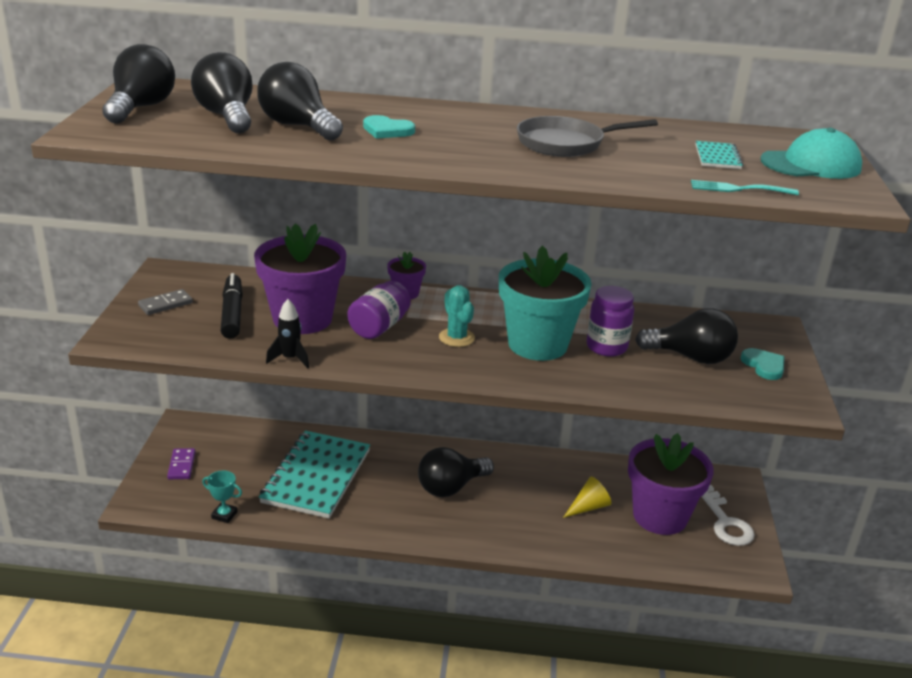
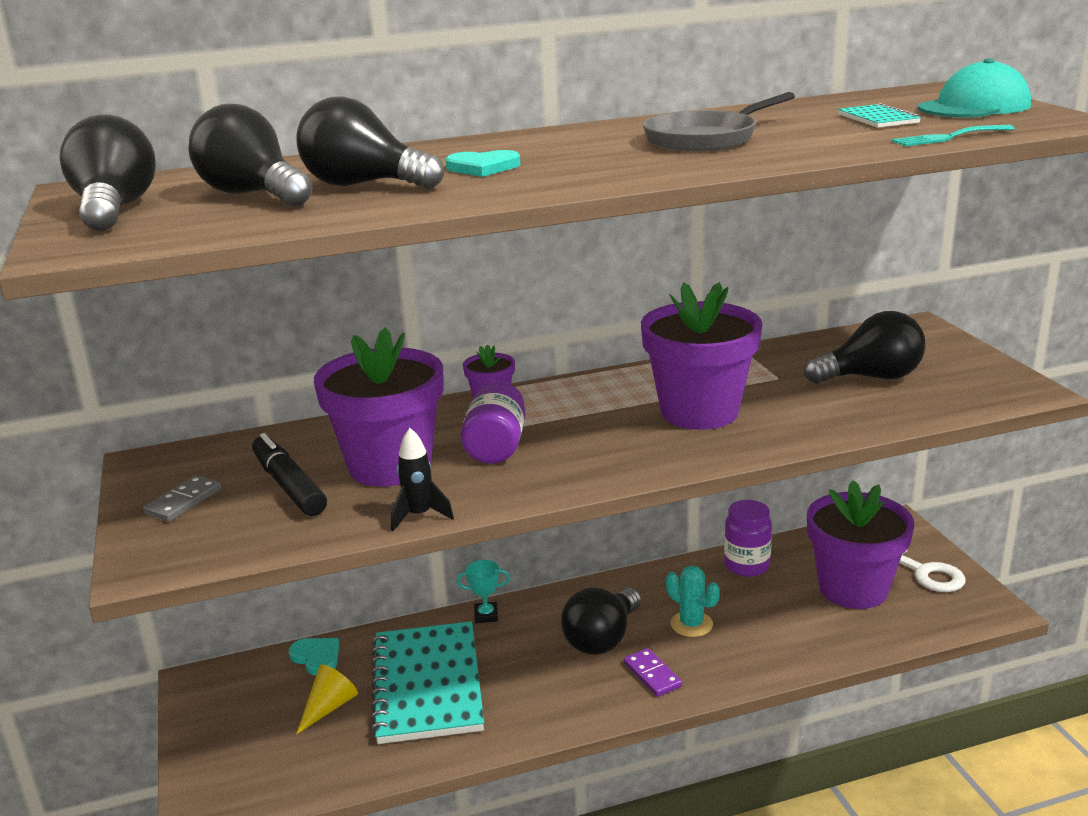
camera: 20 degrees left, 5 degrees down
(181, 465) = (233, 736): purple domino -> purple domino (652, 675)
(224, 515) = (340, 778): turquoise trophy -> turquoise trophy (486, 615)
(456, 338) = (601, 431): turquoise cactus -> turquoise cactus (691, 624)
(537, 344) = (699, 412): turquoise flower pot -> purple flower pot
(588, 507) = (772, 606): yellow cone -> yellow cone (329, 707)
(606, 347) = (775, 393): purple jar -> purple jar (746, 565)
(764, 366) = (949, 364): turquoise heart -> turquoise heart (316, 657)

